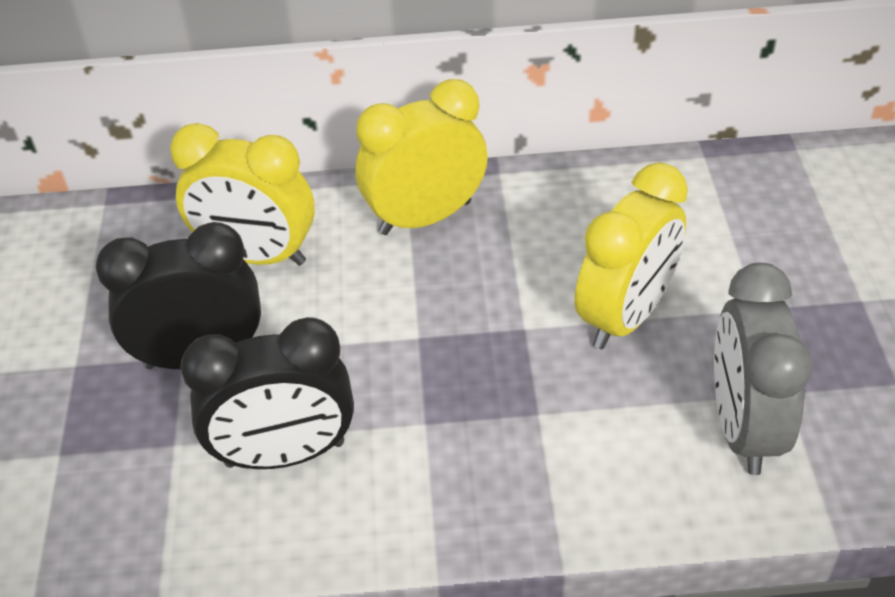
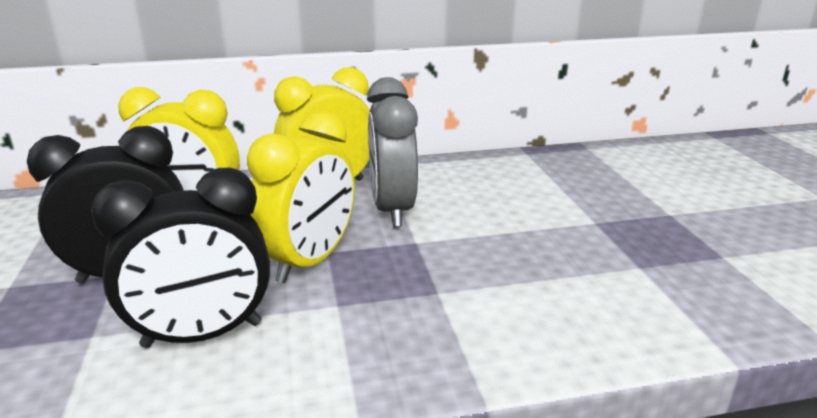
camera: 10 degrees left, 20 degrees down
(625, 316) = (496, 231): yellow clock -> yellow clock (310, 261)
(742, 427) = (615, 290): grey clock -> grey clock (392, 209)

